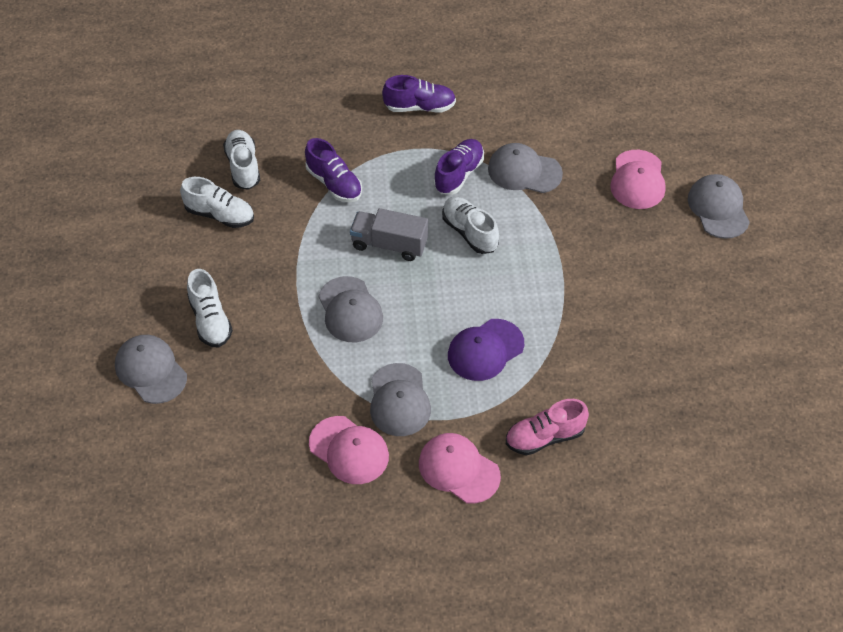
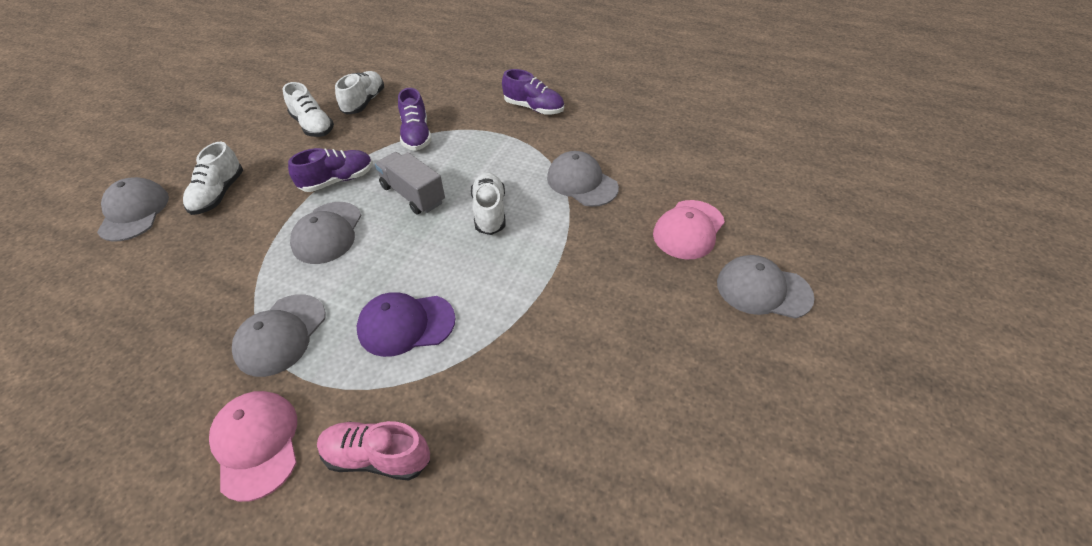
camera: 30 degrees right, 5 degrees down
(349, 450) = (186, 362): pink cap -> none
(458, 174) = (522, 164): purple shoe -> purple shoe (338, 180)
(718, 208) = (763, 290): grey cap -> grey cap turned 90 degrees counterclockwise

